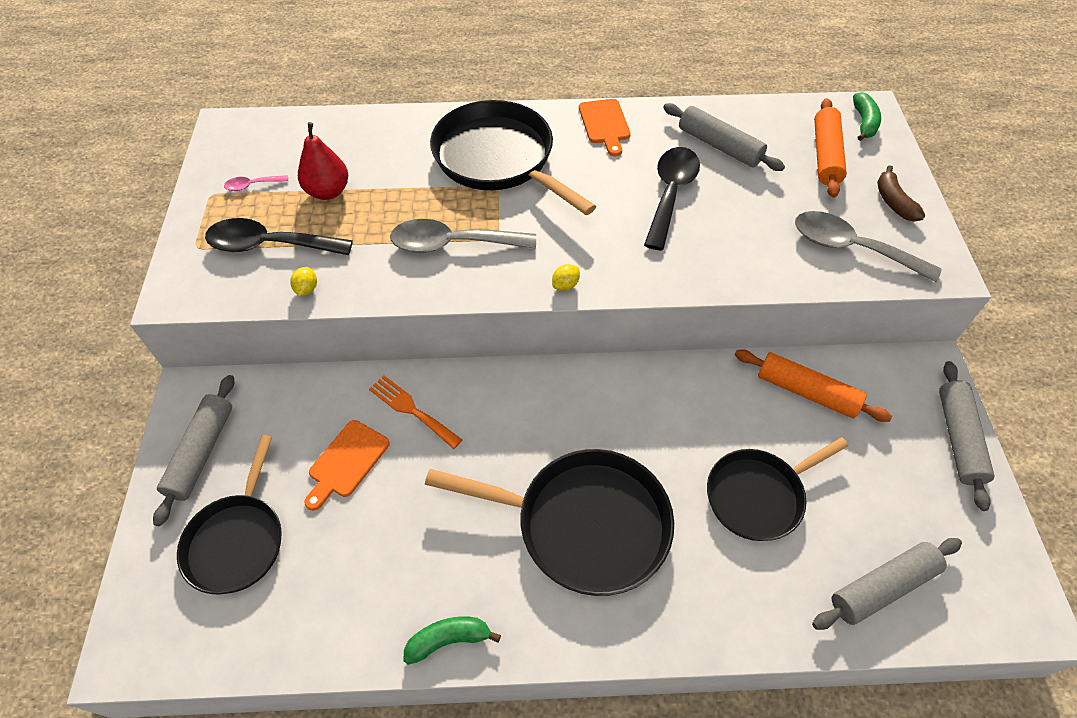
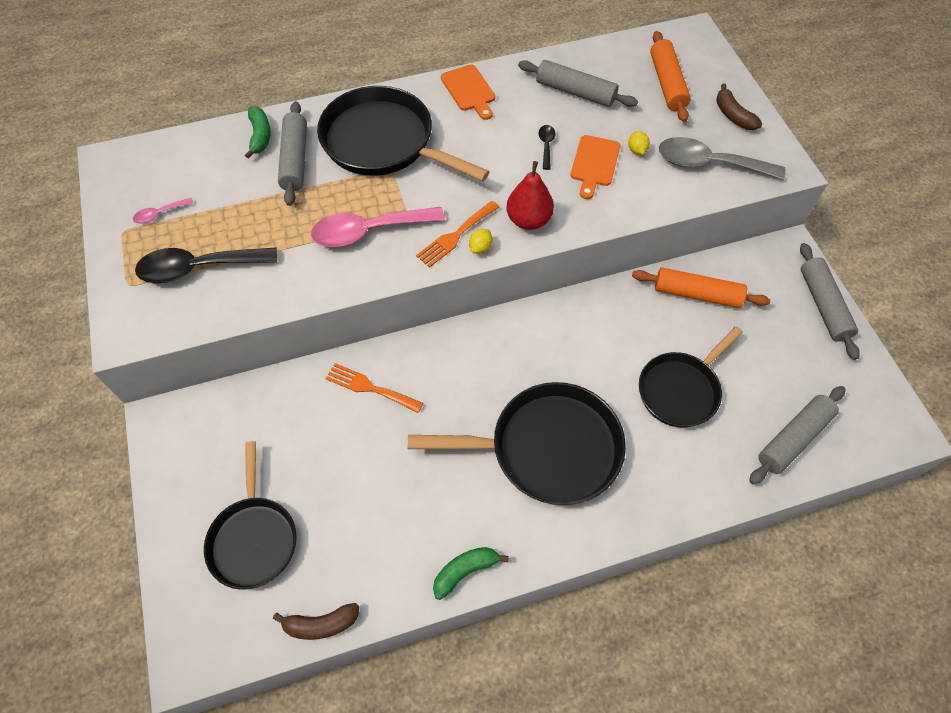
camera: 15 degrees left, 5 degrees up
(201, 453) = (192, 471): grey rolling pin -> grey rolling pin (295, 160)
(273, 655) = (321, 624): none -> brown banana
(306, 289) = (249, 302): yellow lemon -> yellow lemon (636, 150)
(328, 191) = (235, 205): red pear -> red pear (528, 220)
(346, 462) = (327, 447): orange cutting board -> orange cutting board (594, 164)
(453, 244) = (369, 231): grey spoon -> pink spoon
(543, 267) = (456, 236): none -> orange fork
(670, 194) = (546, 146): black spoon -> black spoon, size x0.46
(864, 123) = (691, 47): green banana -> green banana (260, 136)

